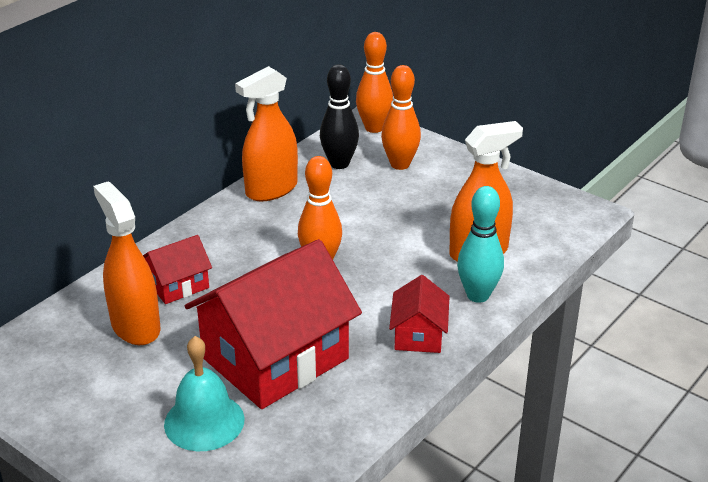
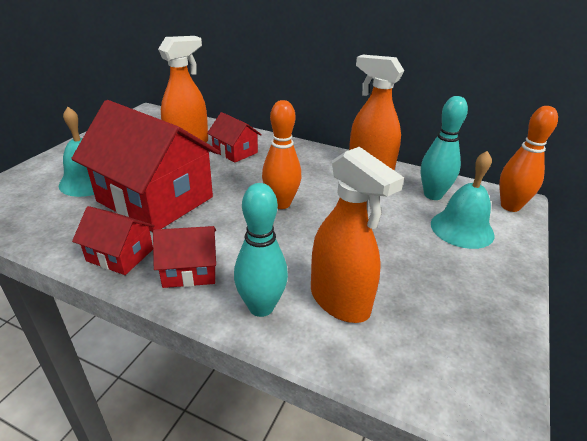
camera: 75 degrees right, 0 degrees up
(339, 164) = (433, 195): black bowling pin -> turquoise bowling pin
(381, 383) = (120, 255): none -> red house
(400, 164) = (462, 229): orange bowling pin -> turquoise bell

